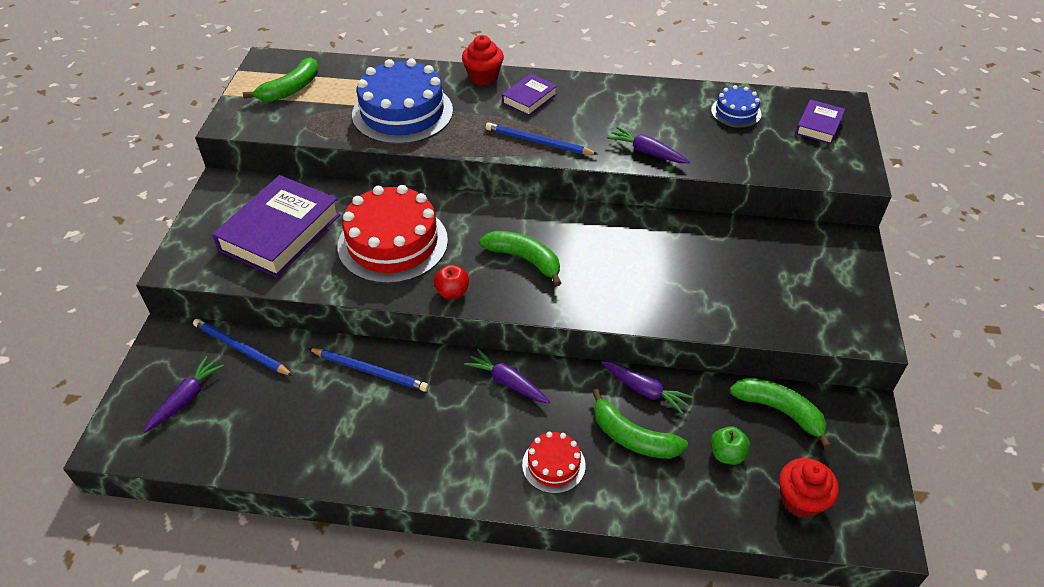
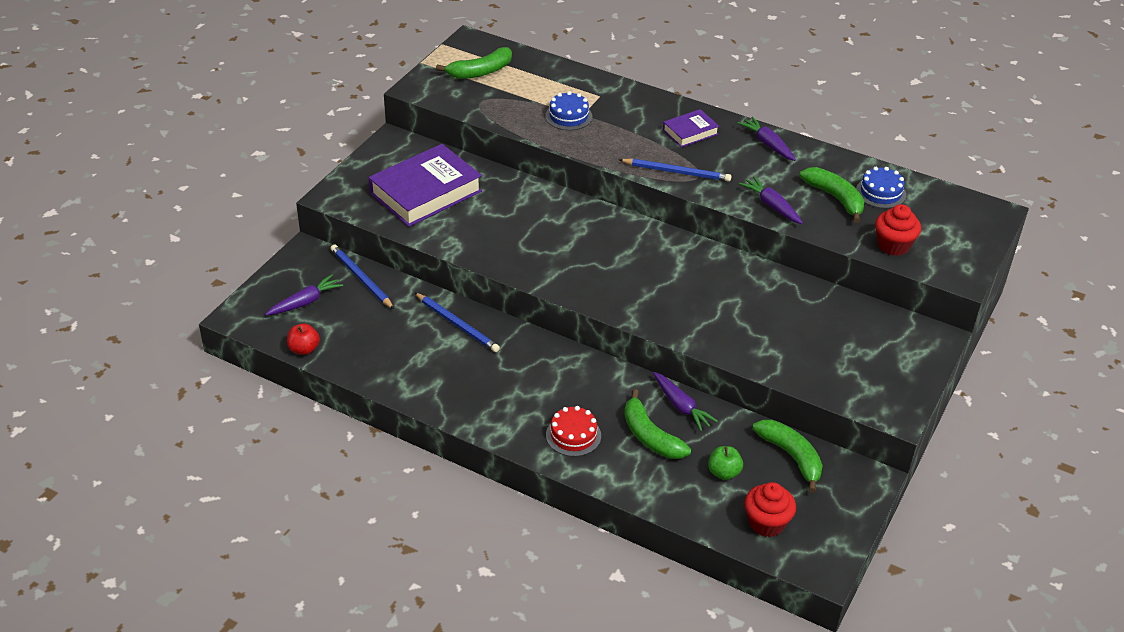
camera: 20 degrees right, 5 degrees down
(393, 243) = (515, 226): red cake -> none
(402, 112) = (568, 116): blue cake -> blue cake, size x0.49
(452, 292) = (547, 278): red apple -> red apple (304, 349)
(483, 77) = (658, 102): red cupcake -> red cupcake (893, 245)
(507, 382) = (567, 366): purple carrot -> purple carrot (767, 144)
(525, 259) = (622, 269): green banana -> green banana (835, 198)
(538, 142) = (676, 172): blue pencil -> blue pencil turned 150 degrees clockwise
(819, 126) = (954, 225): purple book -> none

